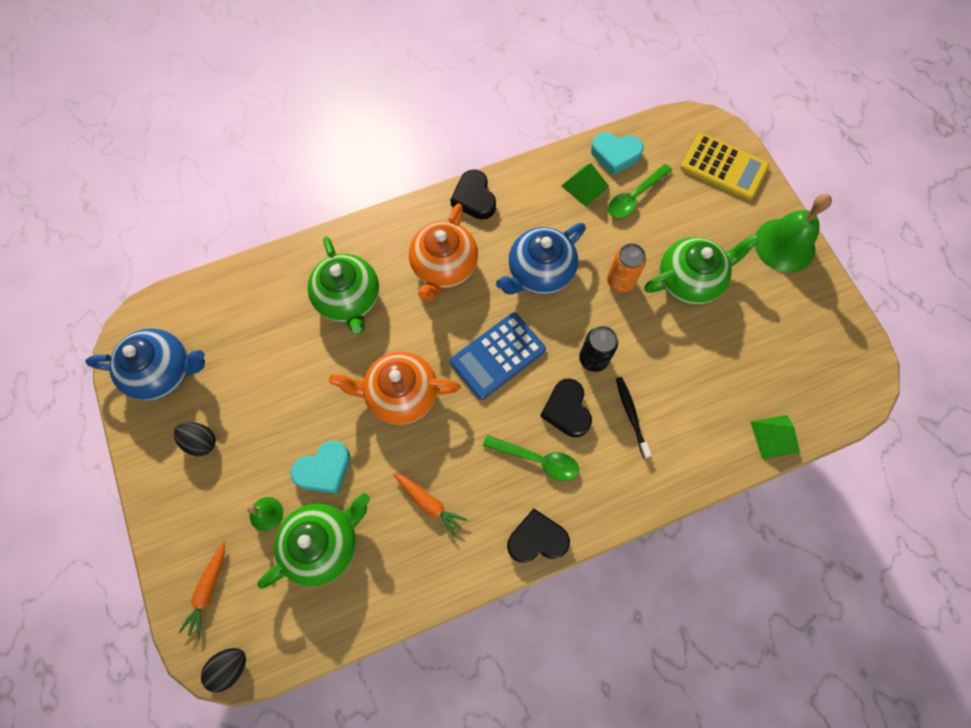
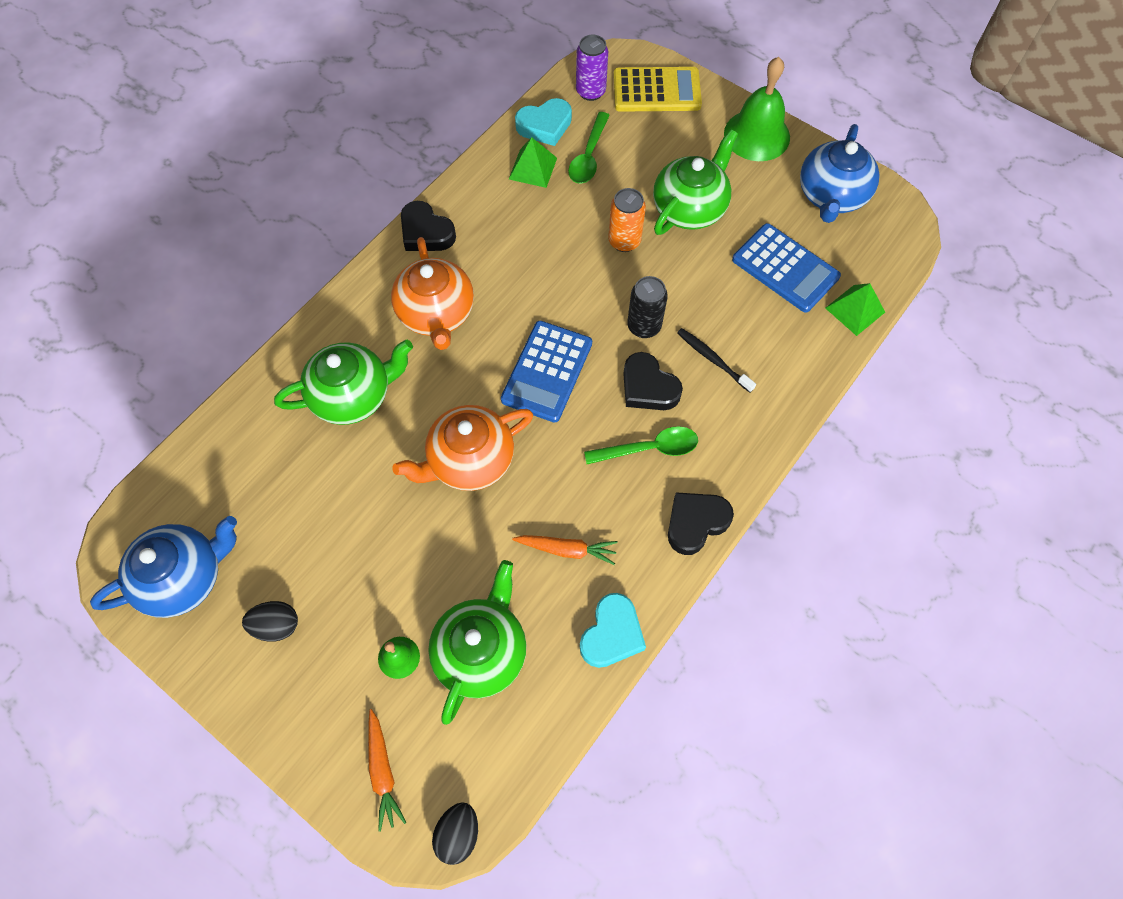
camera: 30 degrees left, 5 degrees down
(324, 469) = (434, 578): turquoise heart -> turquoise heart (612, 634)
(349, 299) = (353, 395): green teapot -> green teapot turned 60 degrees counterclockwise
(539, 272) = (539, 271): blue teapot -> blue teapot (831, 196)
(669, 143) = (590, 91): none -> purple can
(737, 371) = (785, 268): none -> blue calculator

